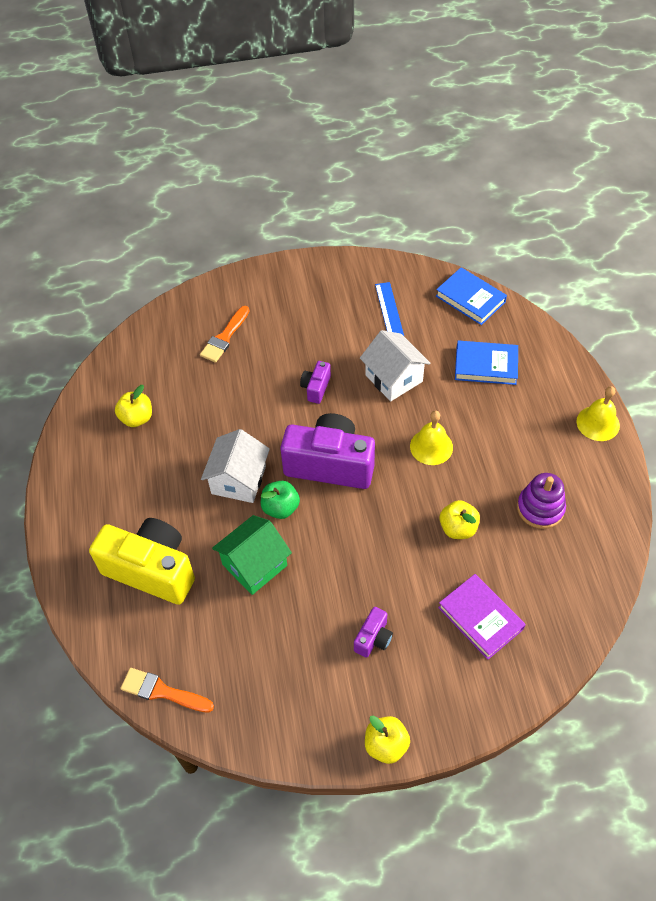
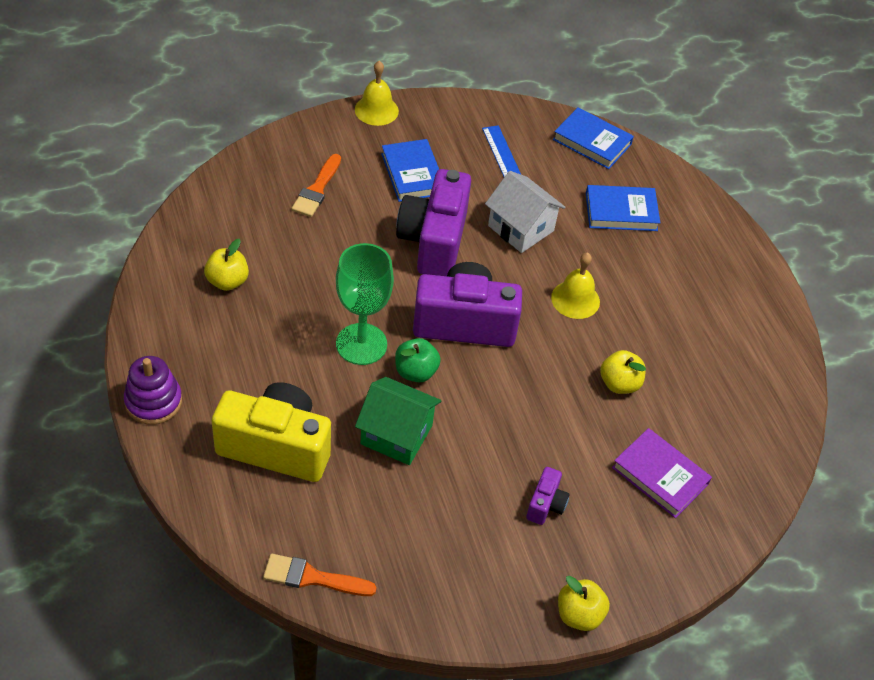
camera: 15 degrees left, 5 degrees down
(238, 480) = (361, 344): white house -> green goblet
(254, 565) = (396, 434): green house -> green house turned 75 degrees clockwise
(308, 325) = (412, 174): none -> blue book
(316, 388) = (434, 241): purple camera -> purple camera, size x2.22
(540, 508) = (705, 358): purple stacking toy -> purple stacking toy (153, 401)
(598, 423) = (752, 268): yellow bell -> yellow bell (376, 110)

